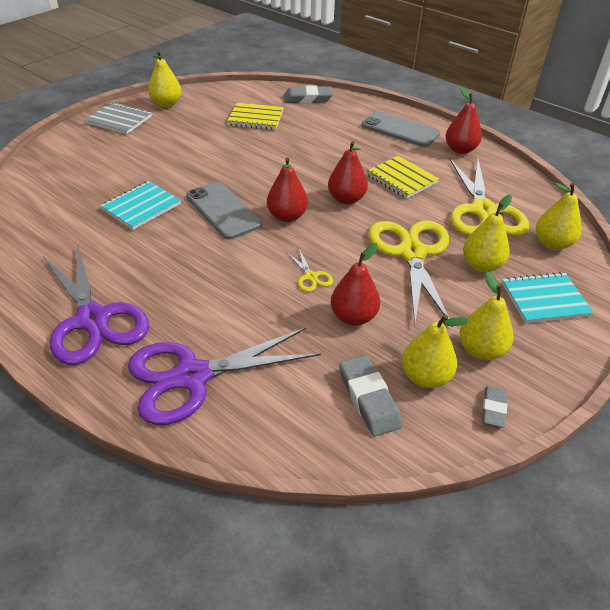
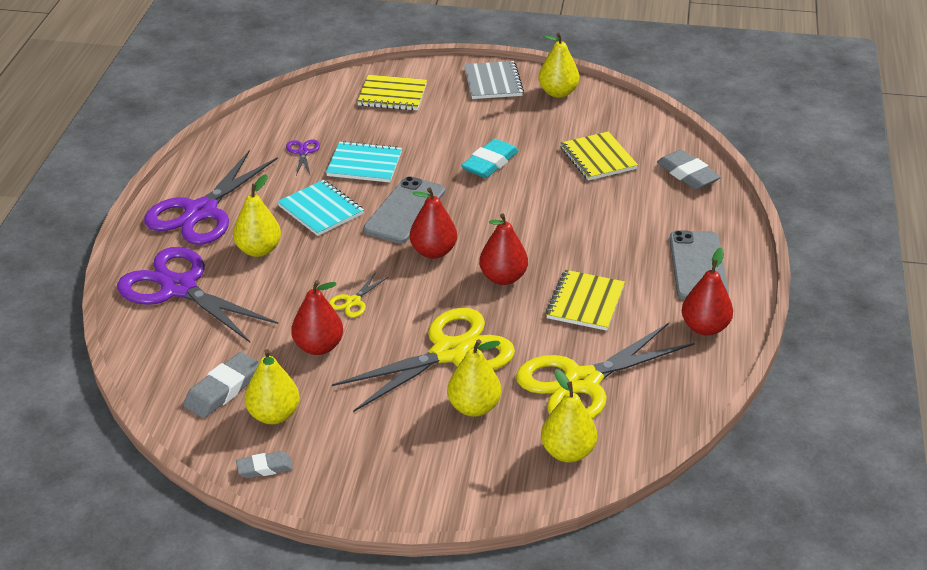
camera: 60 degrees right, 5 degrees down
(71, 162) = (392, 95): none -> yellow notebook
(84, 230) = (303, 152): none -> purple scissors
(211, 156) = (490, 163): none -> turquoise eraser
(481, 350) = (337, 441): yellow pear -> yellow pear (258, 250)
(544, 299) = (455, 467): turquoise notebook -> turquoise notebook (321, 210)

